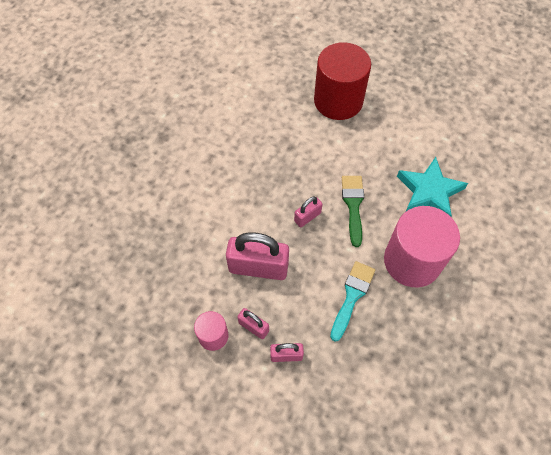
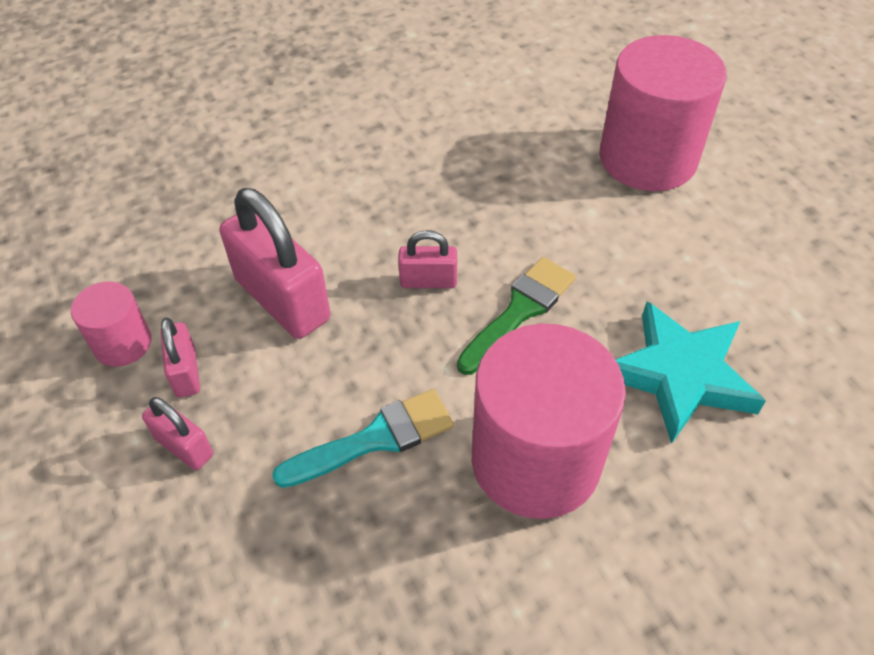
camera: 40 degrees right, 10 degrees down
(338, 101) = (647, 158): red cylinder -> pink cylinder

